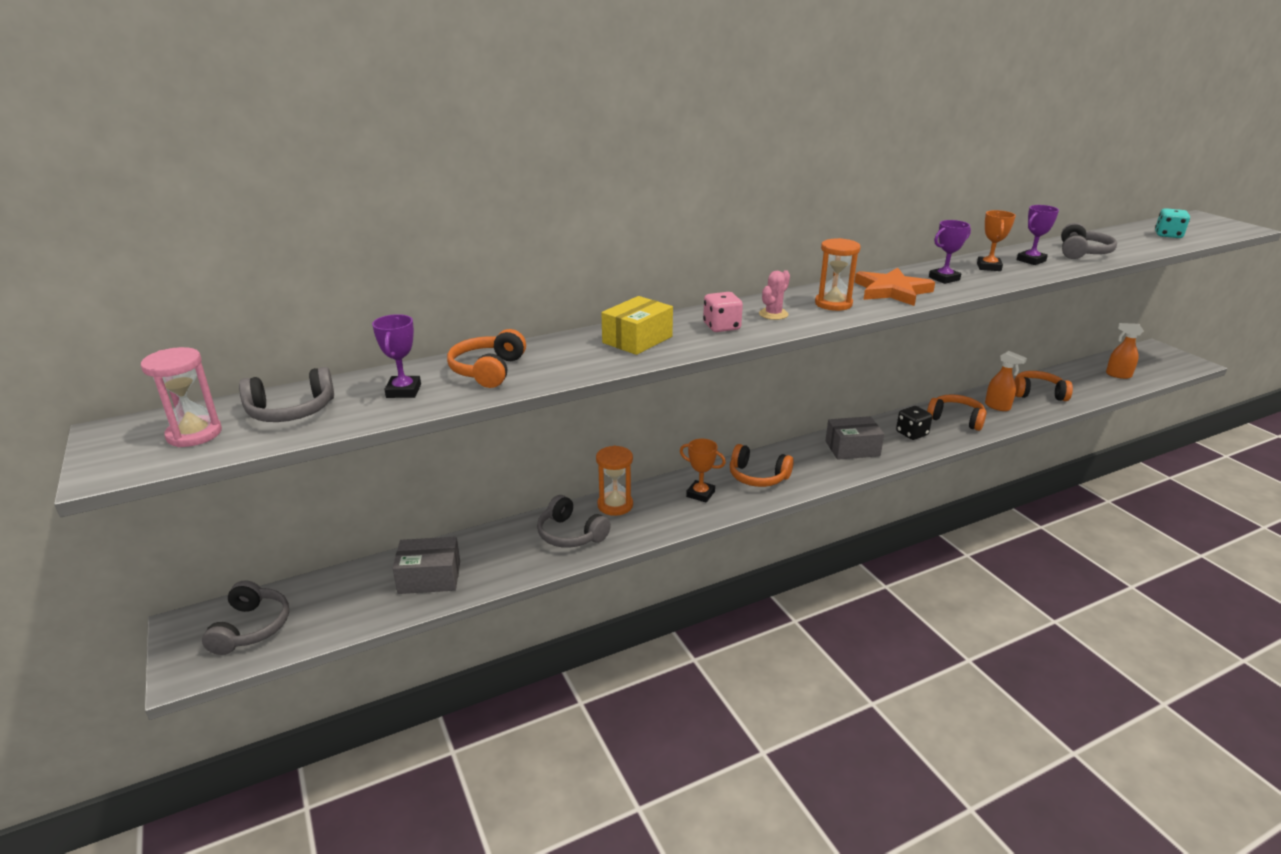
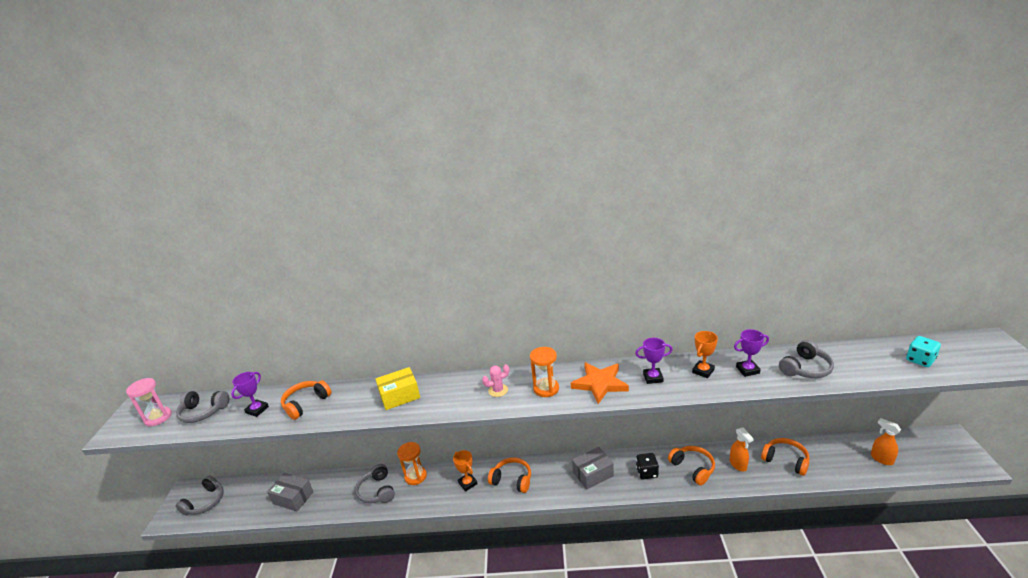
camera: 30 degrees right, 0 degrees up
(721, 327) = (456, 395): pink dice -> none
(757, 477) = (512, 480): orange headphones -> orange headphones turned 150 degrees clockwise
(852, 448) = (593, 474): grey box -> grey box turned 45 degrees counterclockwise

